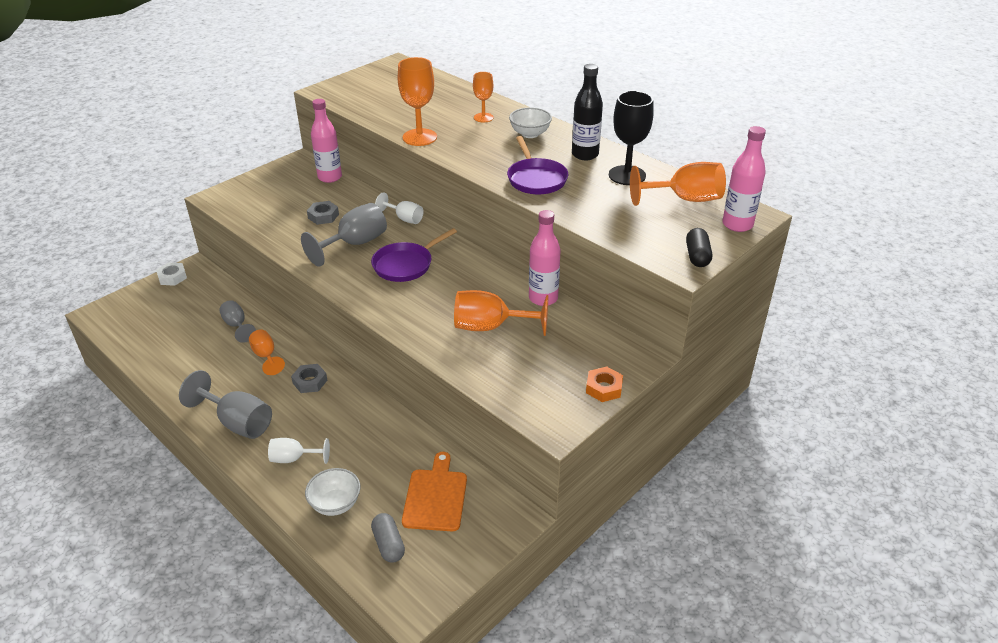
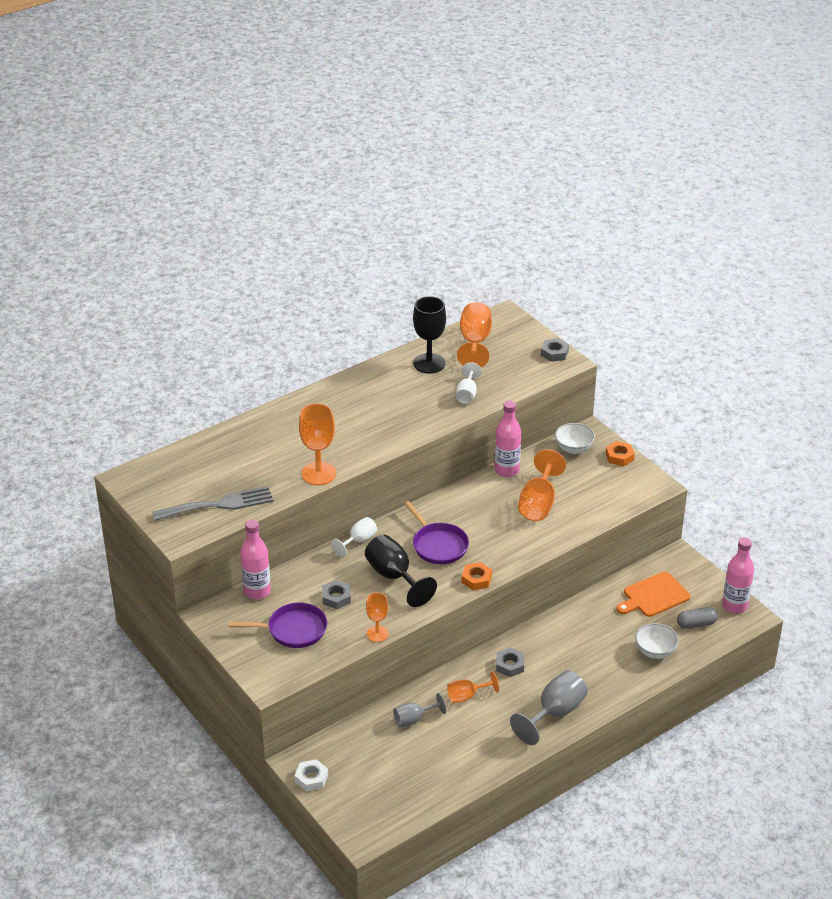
camera: 80 degrees left, 0 degrees up
(294, 458) = (603, 675): white goblet -> white goblet (467, 394)
(355, 244) = (394, 577): grey goblet -> black goblet
(355, 294) = (476, 579): none -> orange nut
(367, 100) = (219, 505): none -> grey fork
(435, 497) = (654, 596): orange cutting board -> orange cutting board turned 45 degrees counterclockwise
(483, 117) = (291, 429): orange goblet -> orange goblet (377, 634)
(530, 134) = (336, 405): white bowl -> white bowl (573, 448)
(536, 179) = (420, 412): purple pan -> purple pan (293, 630)
(585, 155) = (386, 379): black bottle -> none
(697, 256) = (554, 353): black capsule -> grey nut
(737, 225) = (517, 326): pink bottle -> pink bottle (734, 605)

